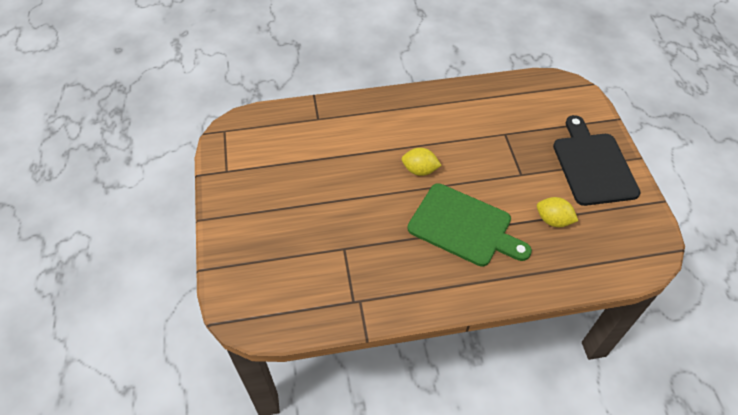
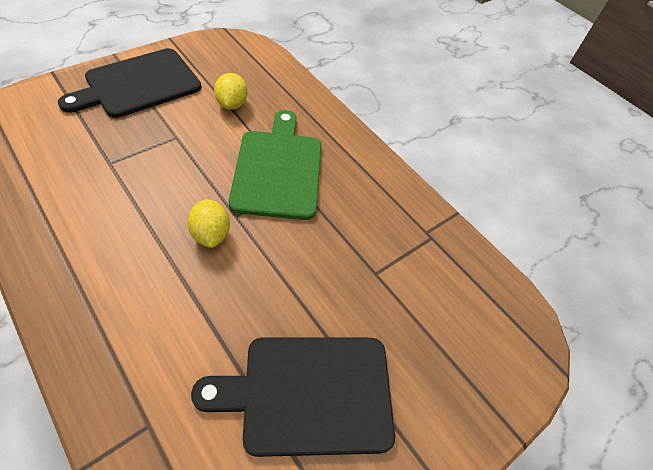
camera: 125 degrees left, 0 degrees up
(292, 182) = (309, 394): none -> black cutting board

